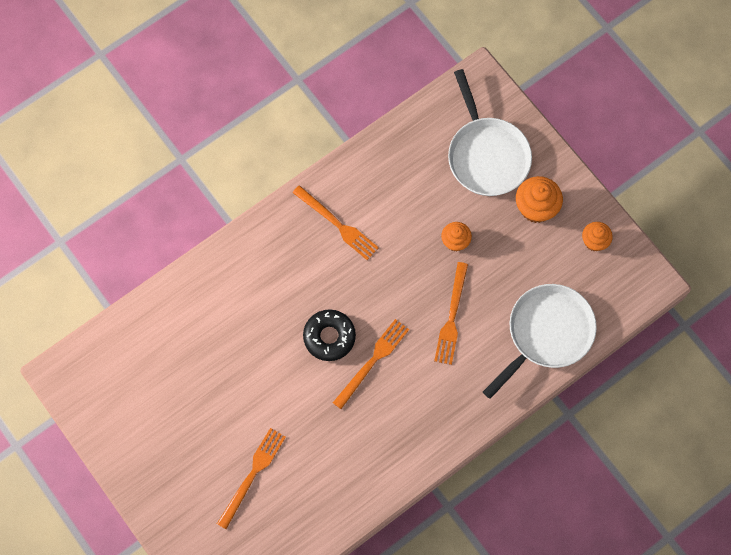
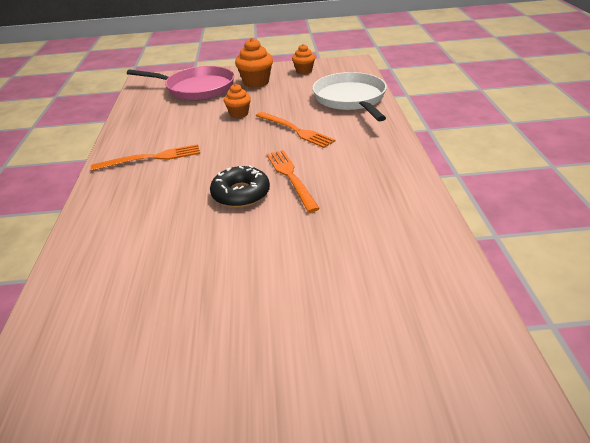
camera: 55 degrees left, 35 degrees down
(252, 475) = (338, 305): orange fork -> none
(486, 155) = (196, 88): white pan -> pink pan

